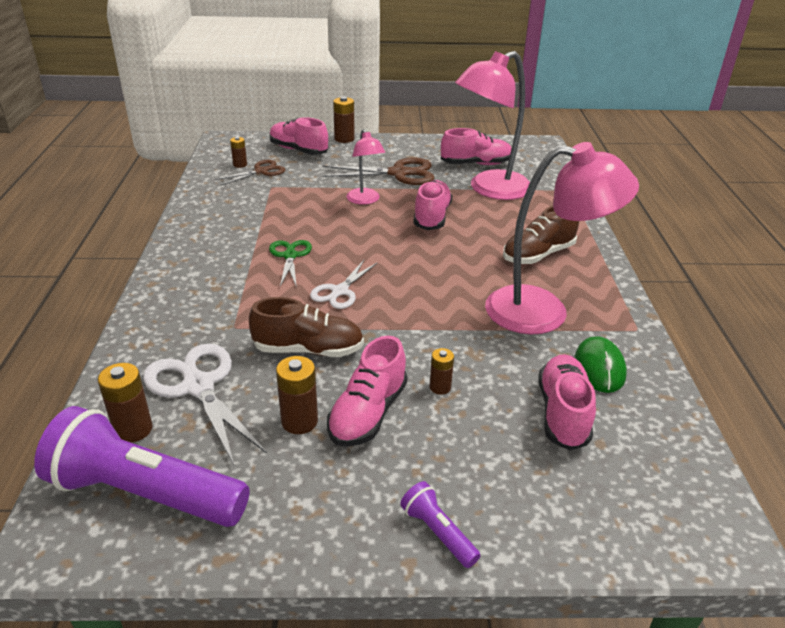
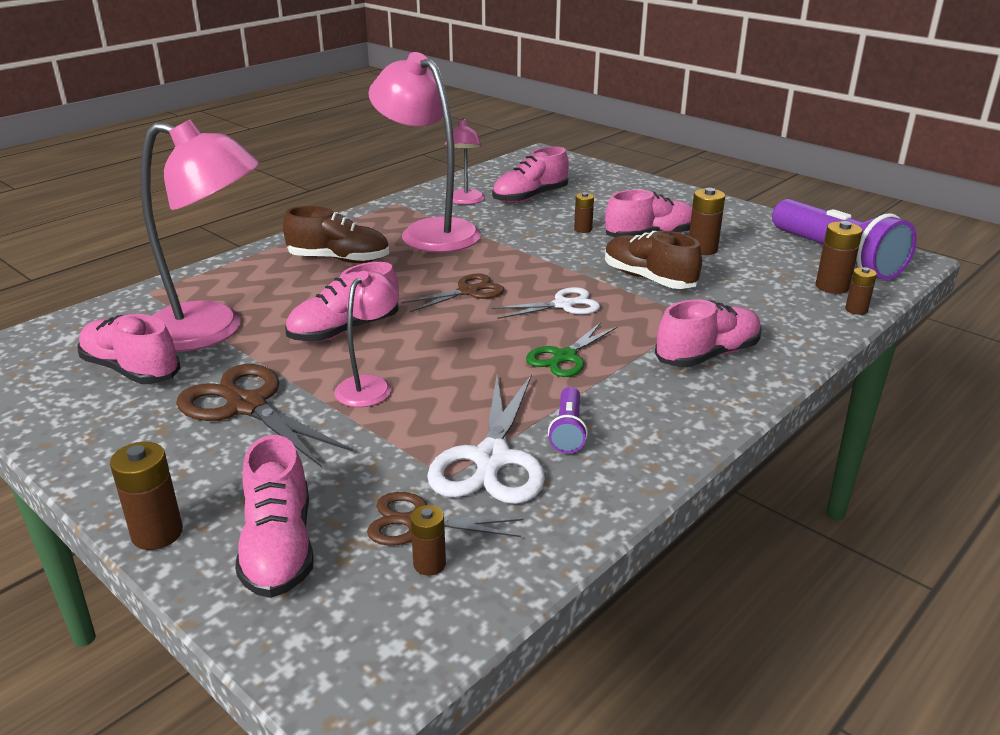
camera: 135 degrees left, 5 degrees down
(99, 405) = (856, 310): none -> brown battery
(198, 386) = (763, 291): white scissors -> white scissors (492, 459)
(201, 297) = (707, 355): none -> pink shoe
(415, 271) = (468, 291): none -> brown scissors
(438, 532) = (673, 194): purple flashlight -> purple flashlight (567, 431)
(599, 368) = (465, 201): green mouse -> pink lamp

